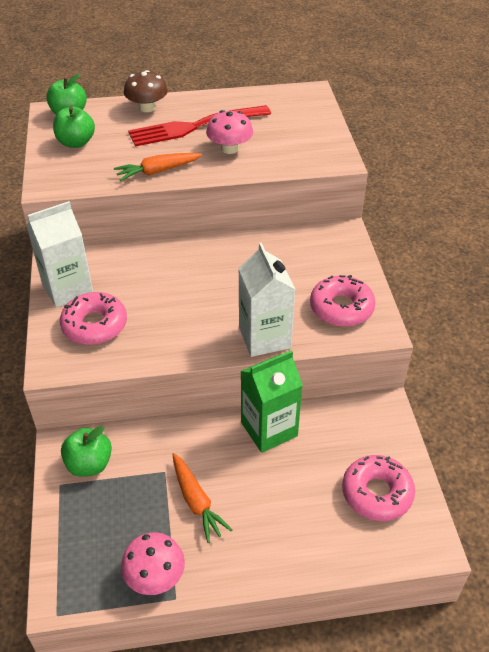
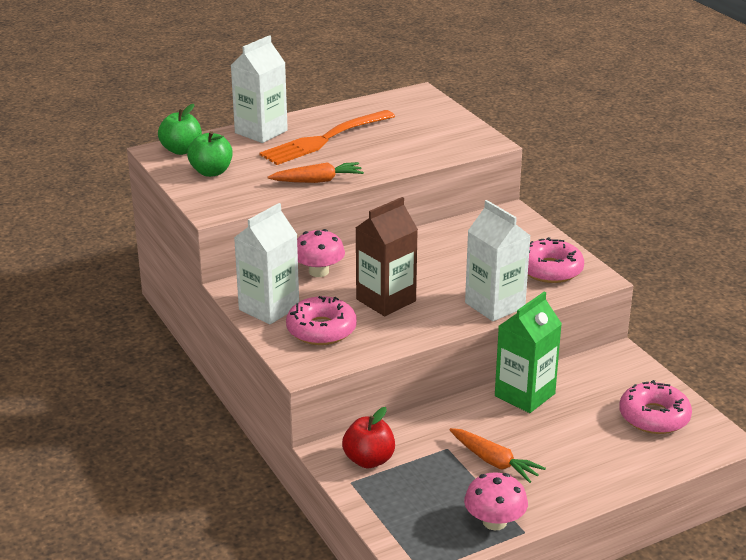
camera: 20 degrees left, 15 degrees down
(89, 464) = (369, 460): green apple -> red apple
(147, 107) = (261, 132): brown mushroom -> white carton
(157, 171) = (318, 181): orange carrot -> orange carrot turned 150 degrees counterclockwise
(171, 306) = (386, 300): none -> brown carton
(195, 126) = (325, 139): red fork -> orange fork
(230, 148) = (375, 151): pink mushroom -> pink mushroom (318, 271)

